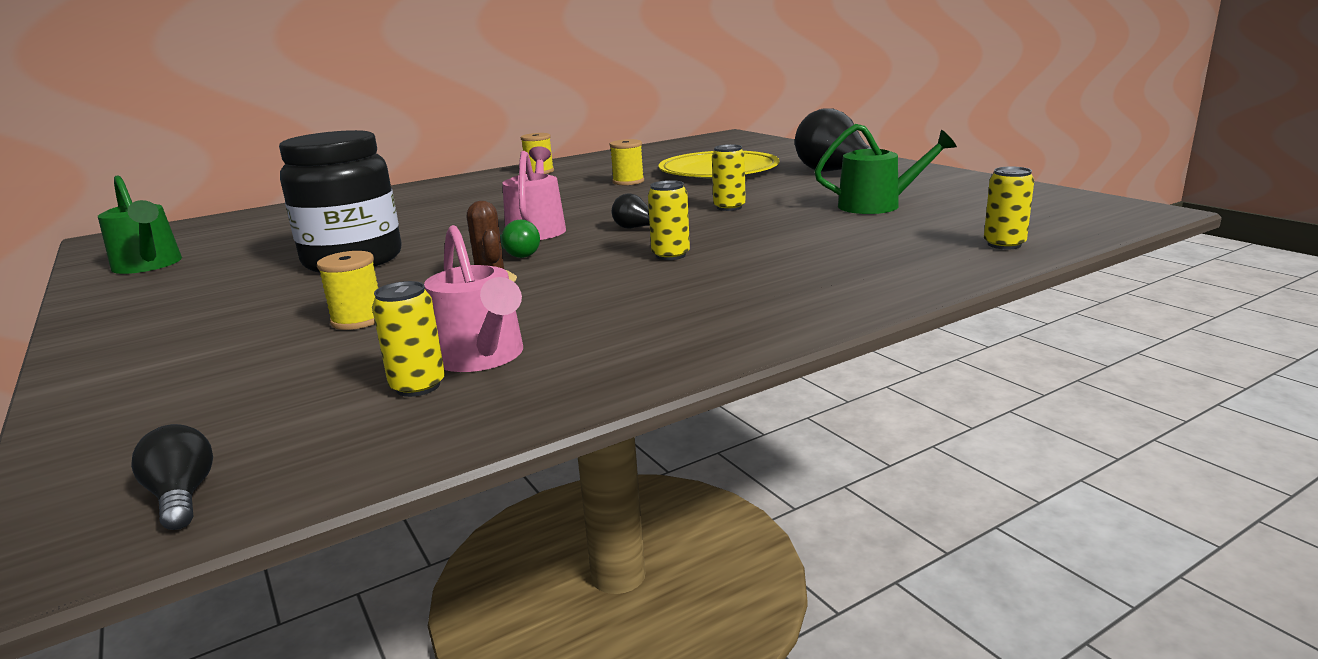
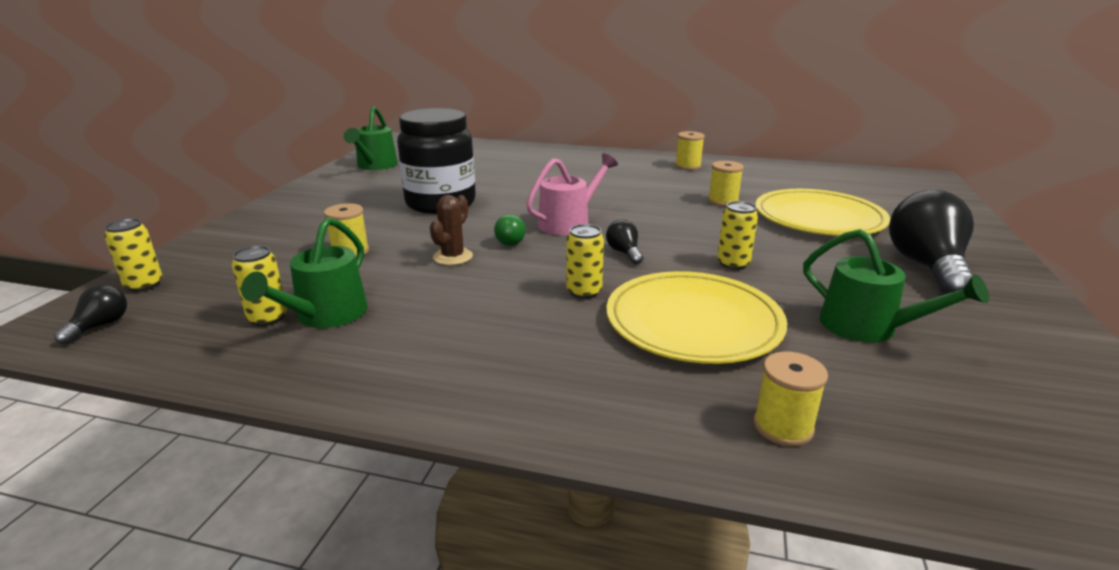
camera: 45 degrees right, 5 degrees up
(482, 357) = (326, 315): pink watering can -> green watering can
(785, 239) = (693, 322): none -> yellow plate
(946, 255) = (783, 427): none -> yellow spool
(1004, 244) = (878, 454): yellow can -> yellow can (144, 285)

